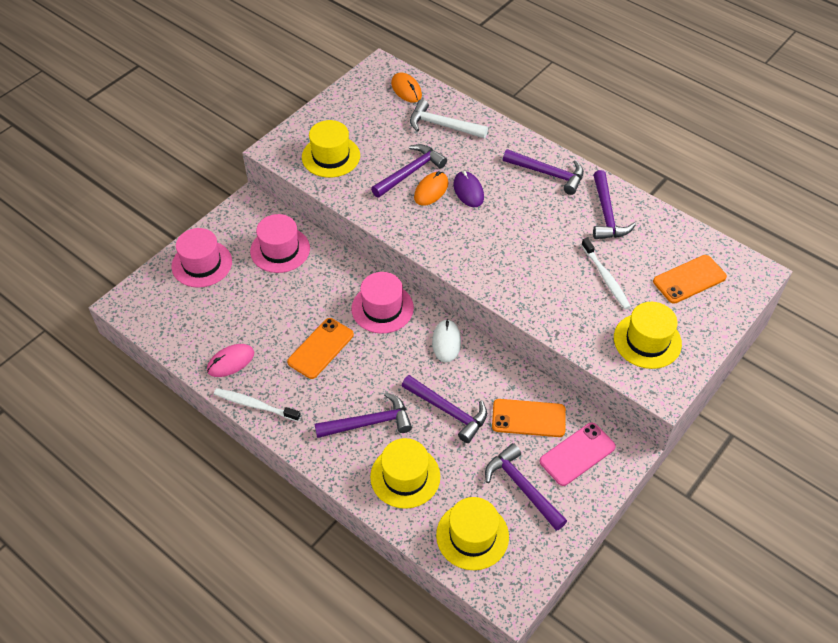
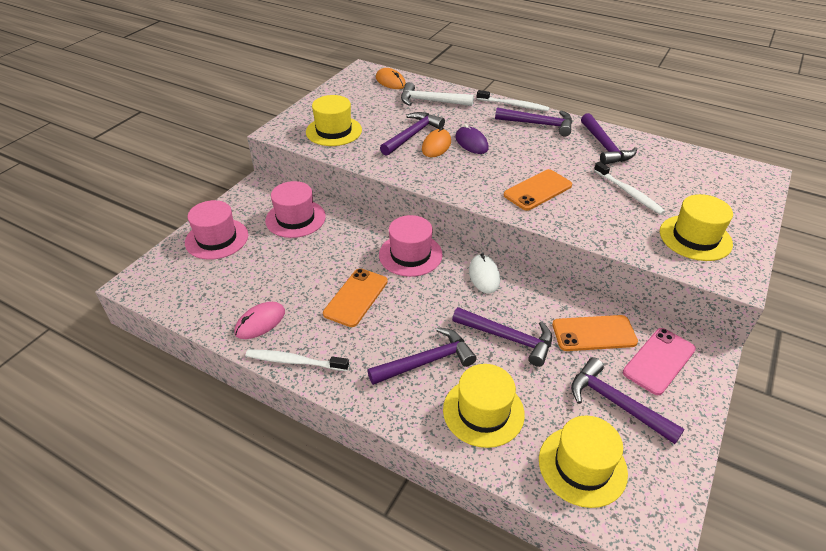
camera: 10 degrees left, 10 degrees down
(531, 142) = (514, 105): none -> white toothbrush
(689, 279) = (706, 185): orange phone -> orange phone (538, 190)

